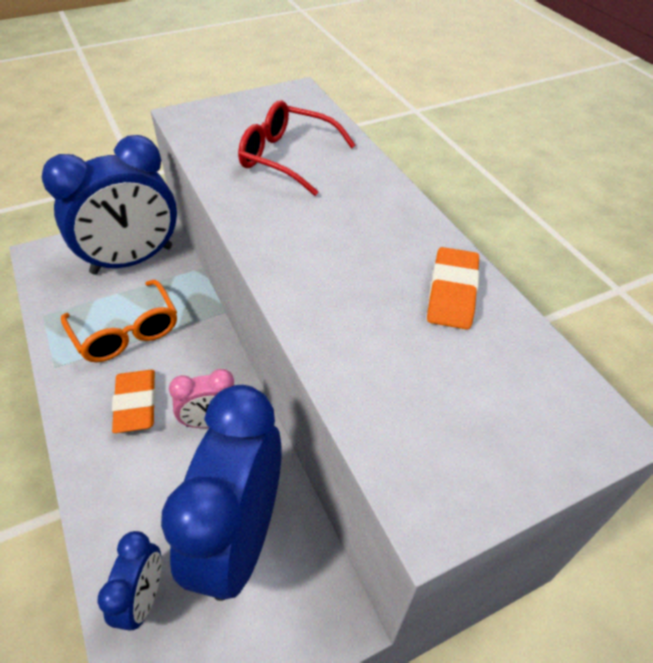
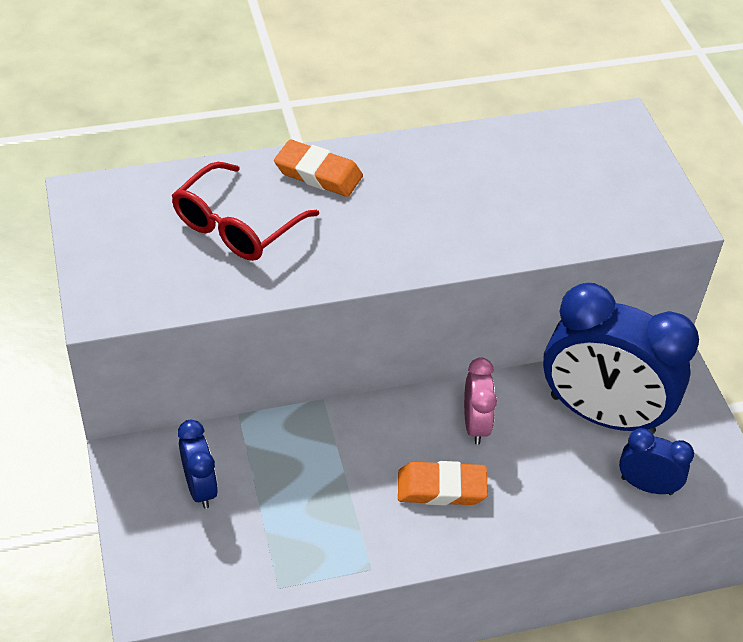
camera: 80 degrees left, 0 degrees up
(126, 331) = (331, 496): orange glasses -> none
(132, 260) = (200, 488): blue clock -> blue clock, size x0.47
(452, 293) = (479, 156): orange eraser -> orange eraser (318, 173)

